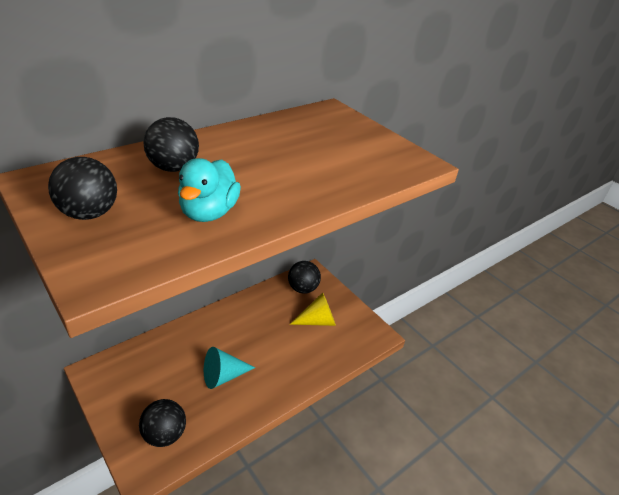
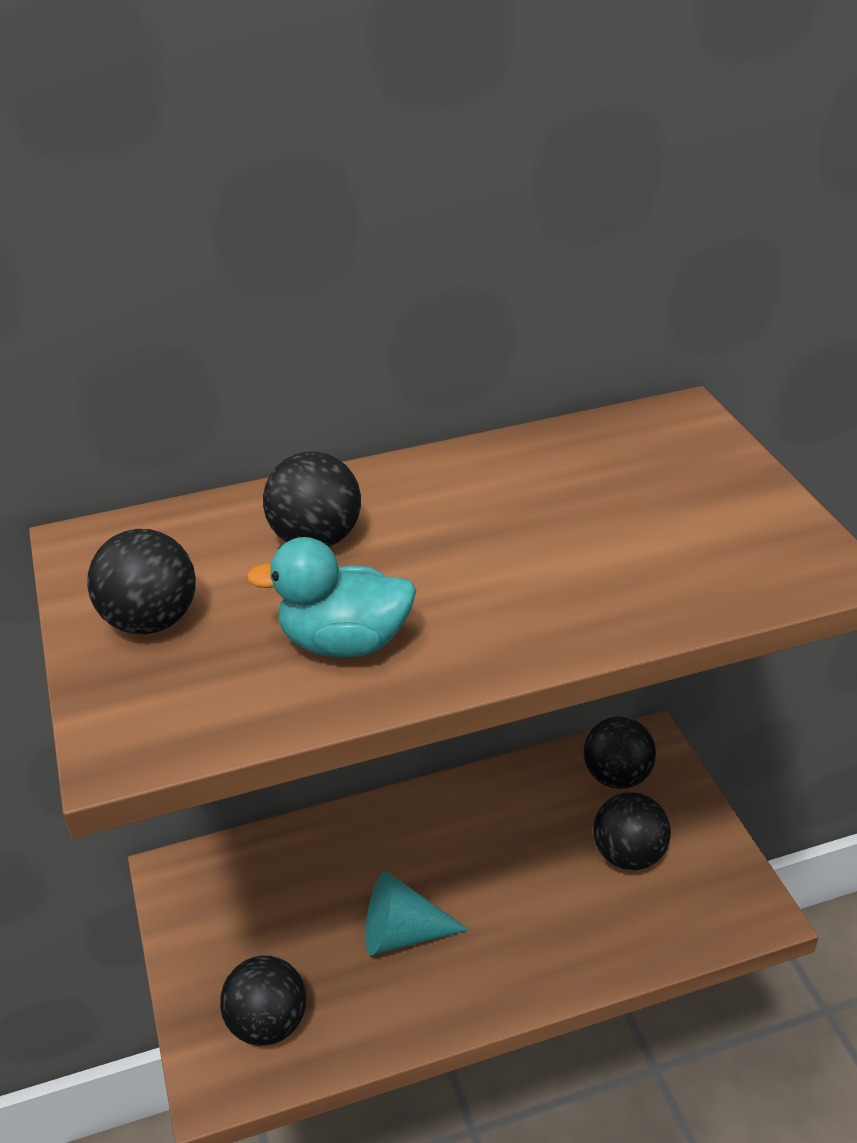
camera: 25 degrees right, 0 degrees up
(209, 213) = (345, 642): turquoise duck -> turquoise duck turned 60 degrees clockwise
(318, 321) = (629, 855): yellow cone -> black ball

